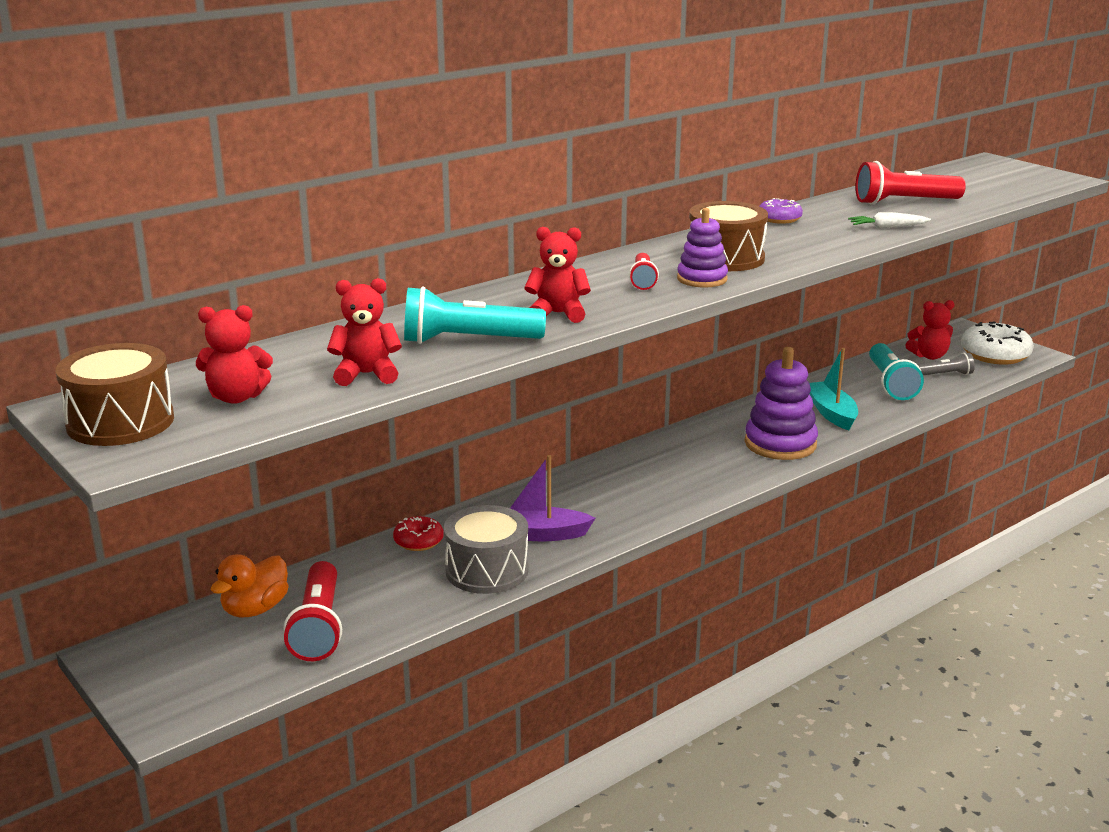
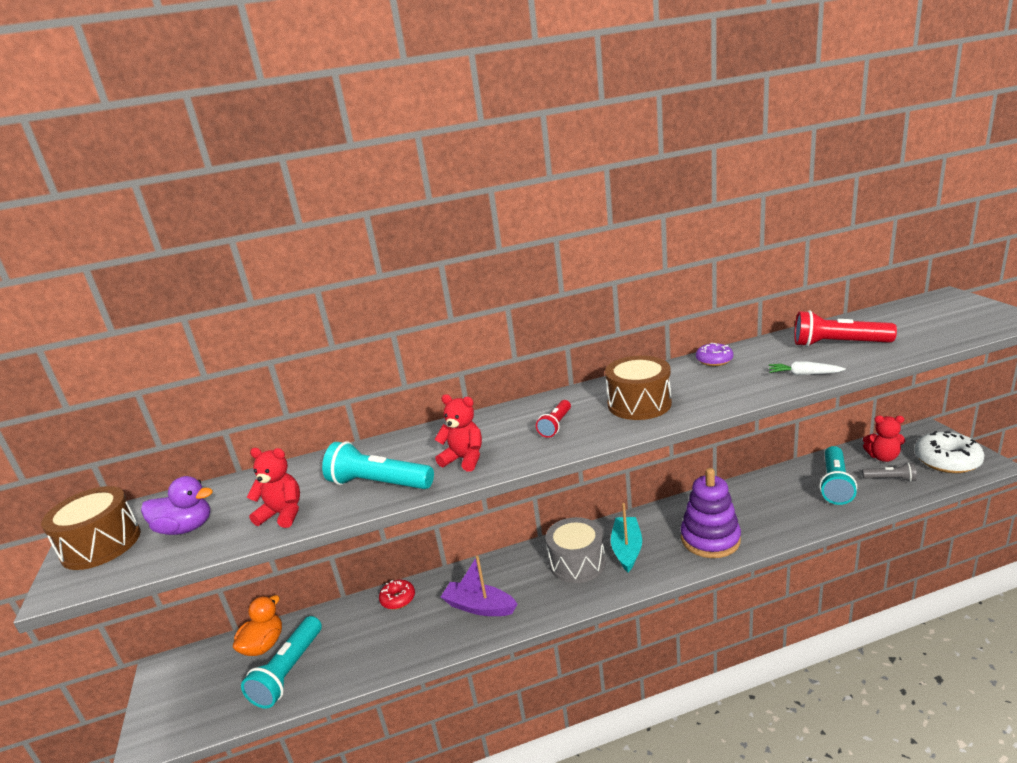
camera: 25 degrees right, 0 degrees up
(236, 397) = (186, 528): red teddy bear -> purple duck
(255, 609) = (264, 645): orange duck -> orange duck turned 150 degrees clockwise
(318, 627) = (288, 672): red flashlight -> turquoise flashlight
(487, 570) = (425, 638): grey drum -> grey drum (577, 563)
(702, 279) = (603, 427): purple stacking toy -> none
(831, 413) = (769, 511): turquoise boat -> turquoise boat (627, 549)

